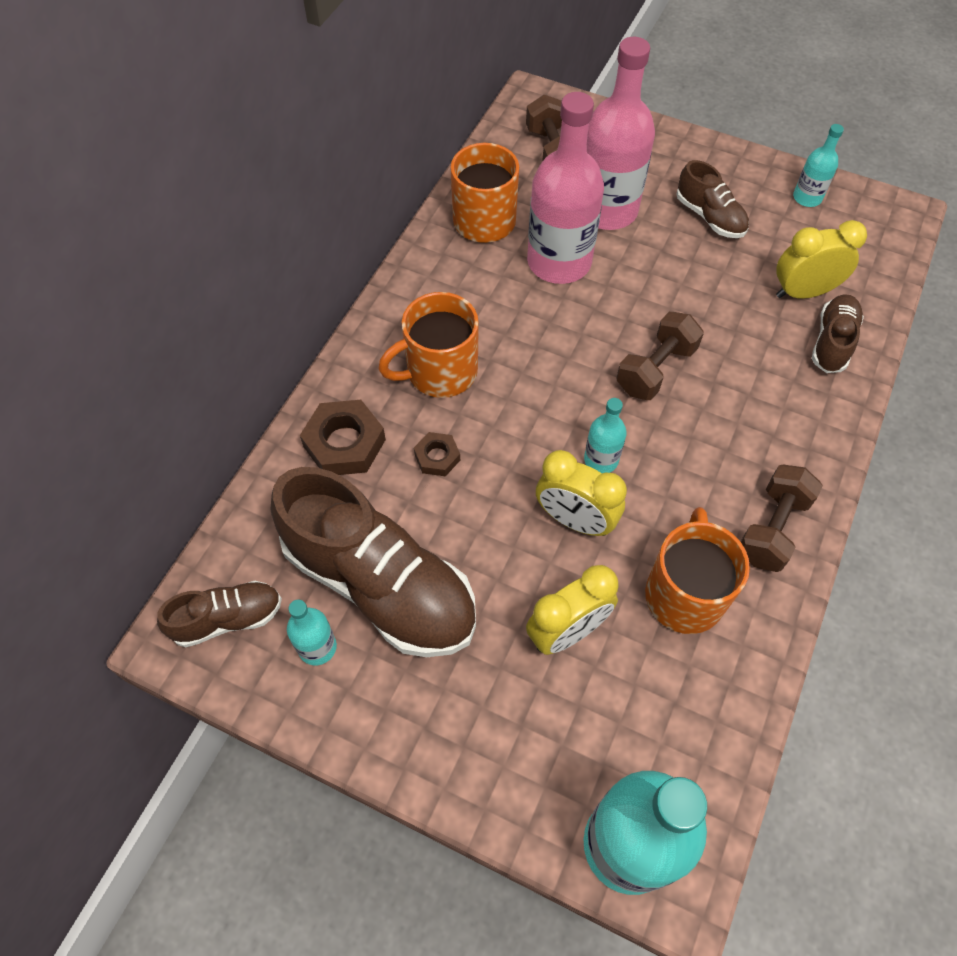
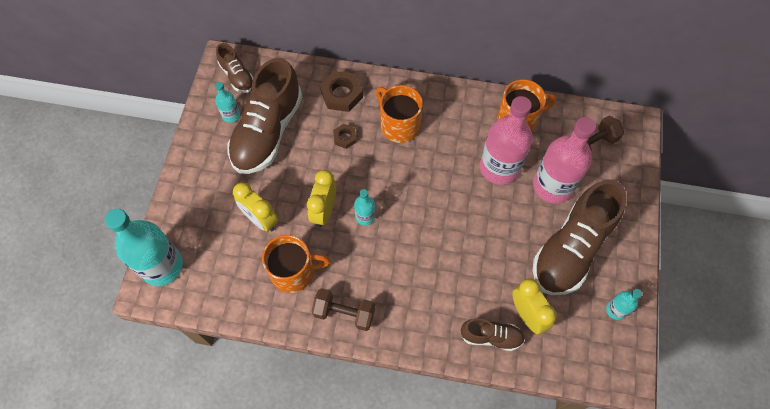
camera: 75 degrees right, 5 degrees up
(655, 369) = (436, 235): brown dumbbell -> none
(709, 217) = (571, 248): brown shoe -> brown shoe, size x2.05

